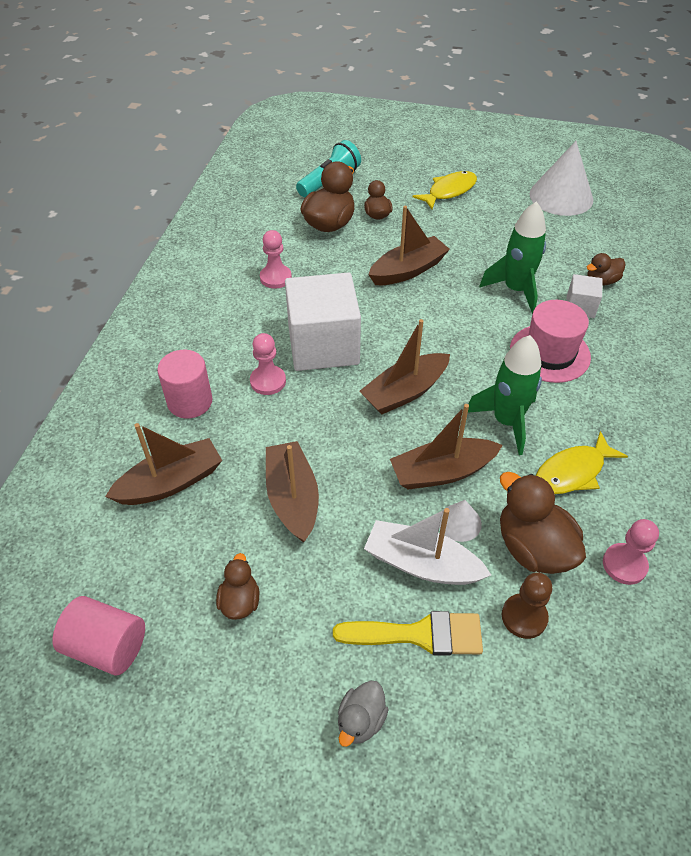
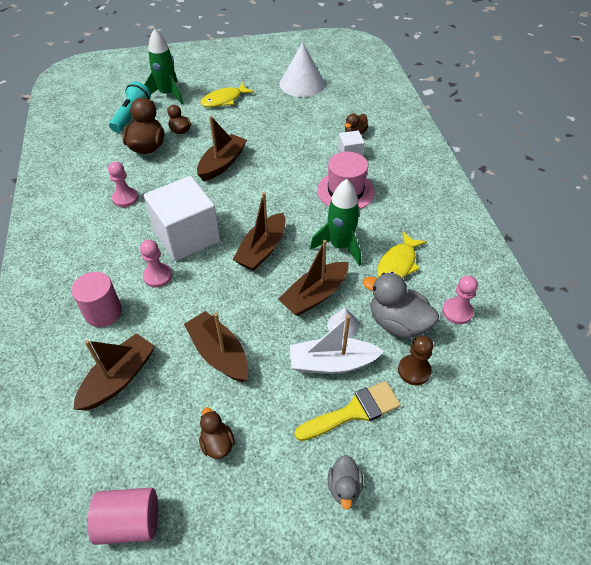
camera: 25 degrees left, 0 degrees up
(449, 191) = (224, 100): yellow fish -> yellow fish turned 150 degrees counterclockwise
(515, 290) = (303, 155): green rocket -> green rocket (167, 94)
(533, 548) = (397, 323): brown duck -> grey duck

